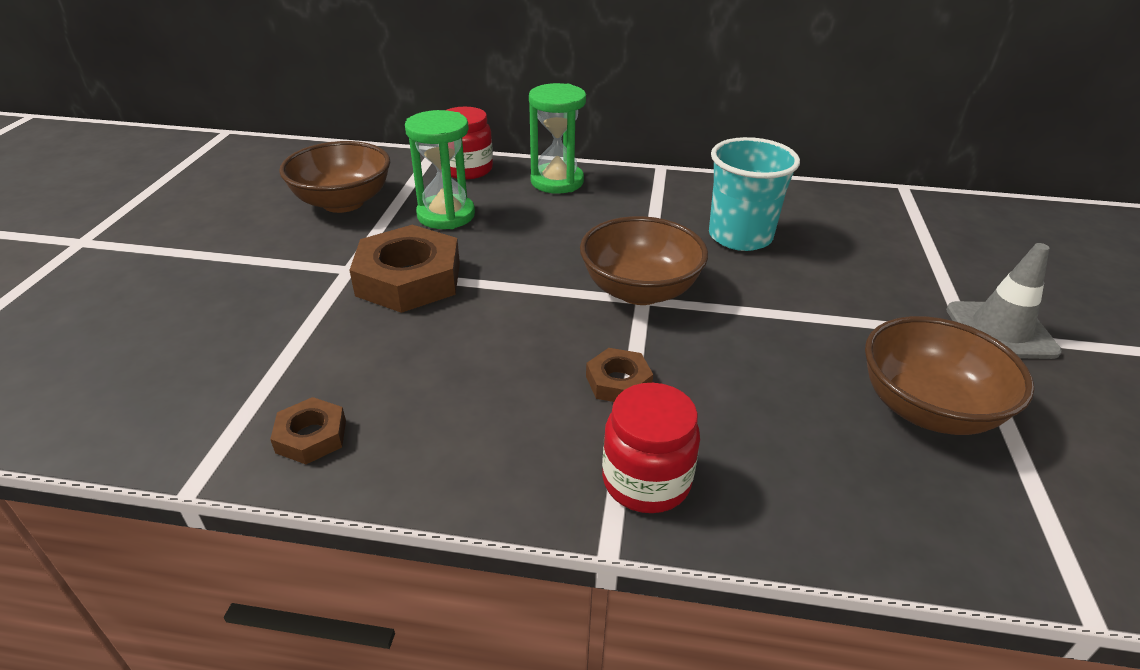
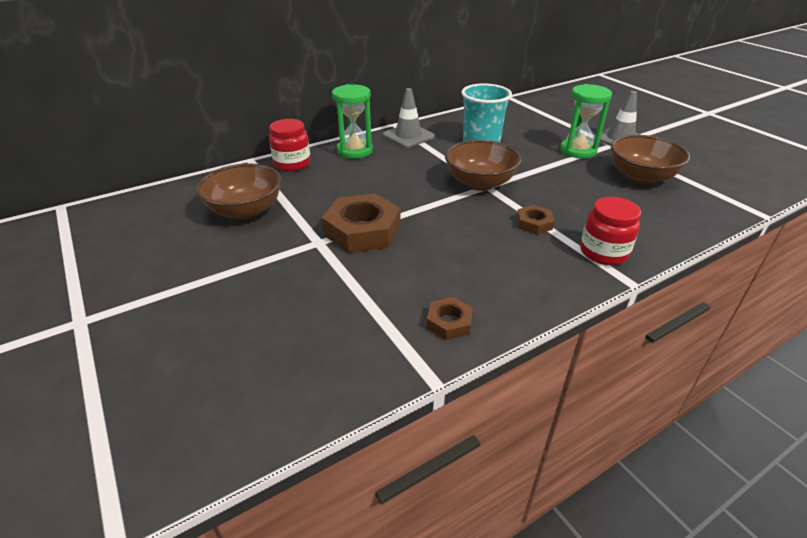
camera: 40 degrees left, 0 degrees up
(446, 215) = (324, 191): green hourglass -> green hourglass (578, 150)
(652, 188) = (408, 136): none -> grey traffic cone

